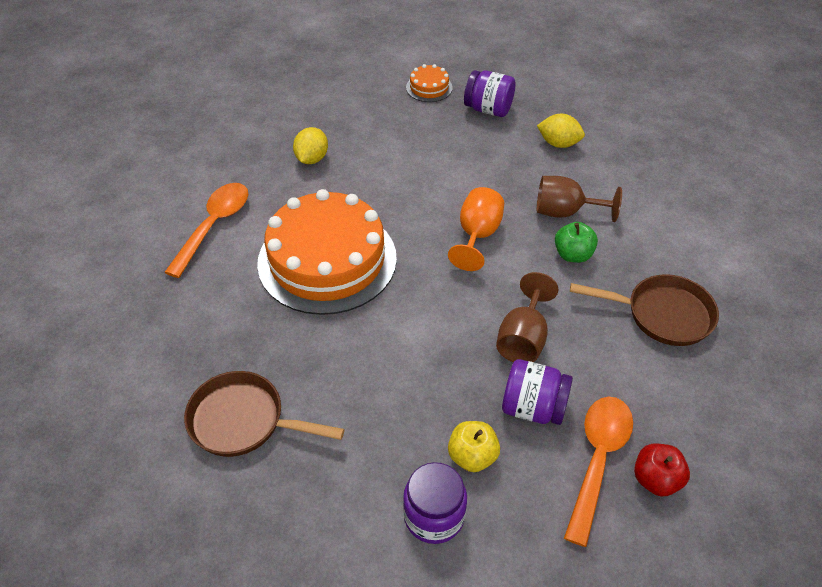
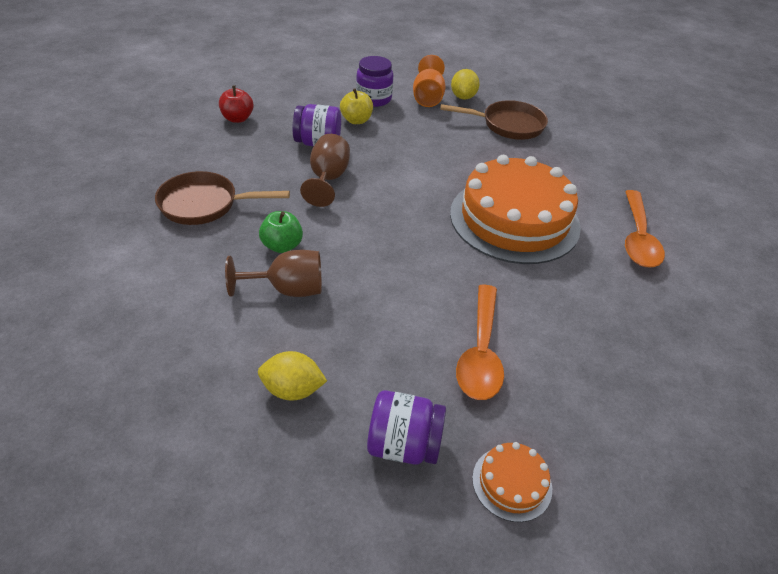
camera: 165 degrees right, 5 degrees down
(312, 159) = (601, 323): yellow lemon -> yellow lemon (463, 97)
(477, 235) = (381, 254): orange goblet -> orange goblet (428, 97)
(597, 459) = (274, 124): orange spoon -> orange spoon (480, 353)

